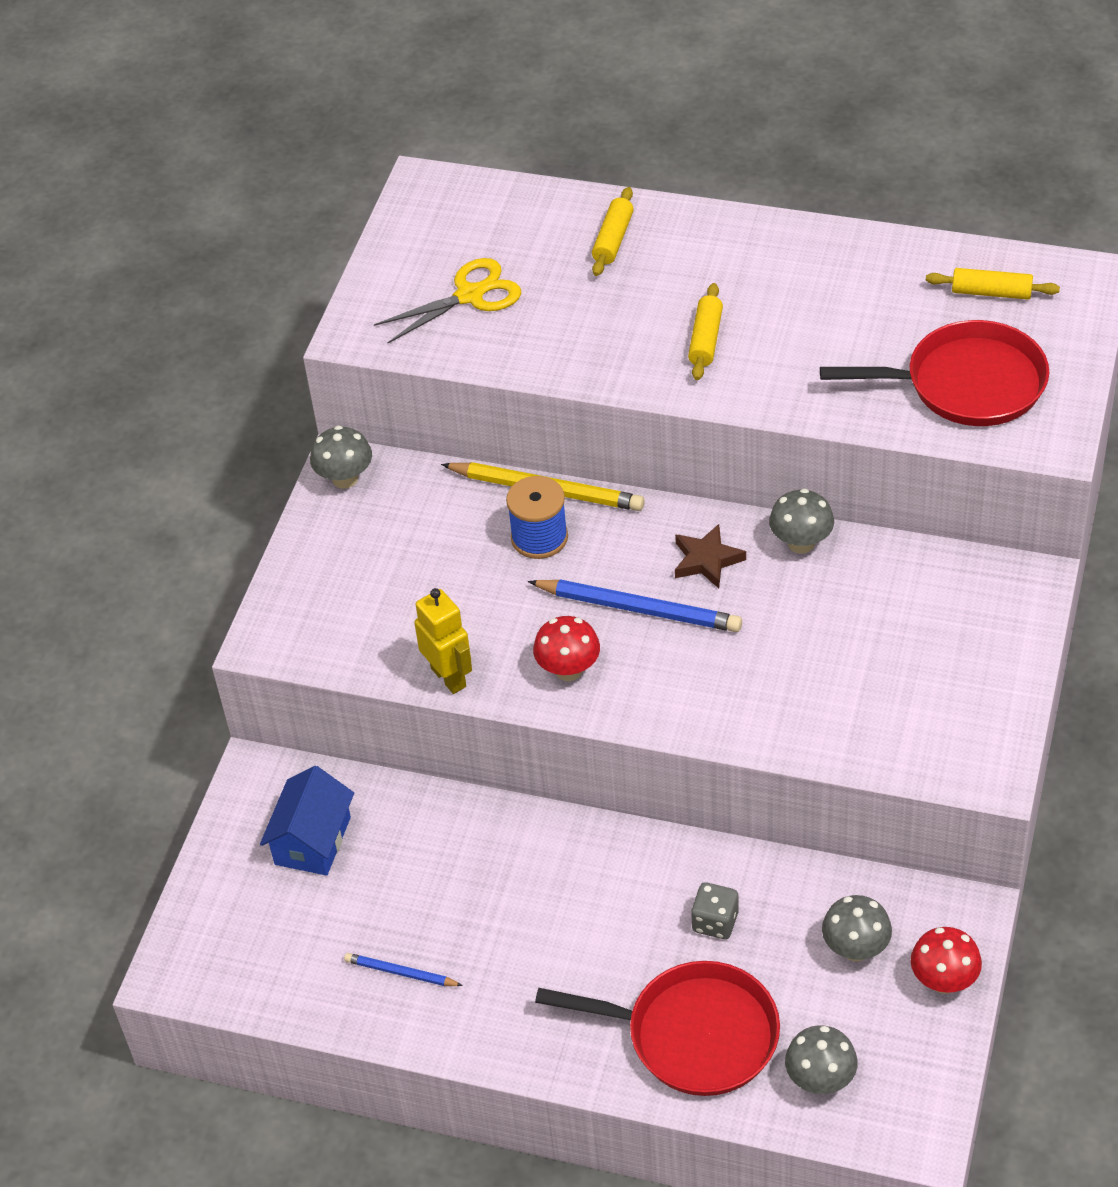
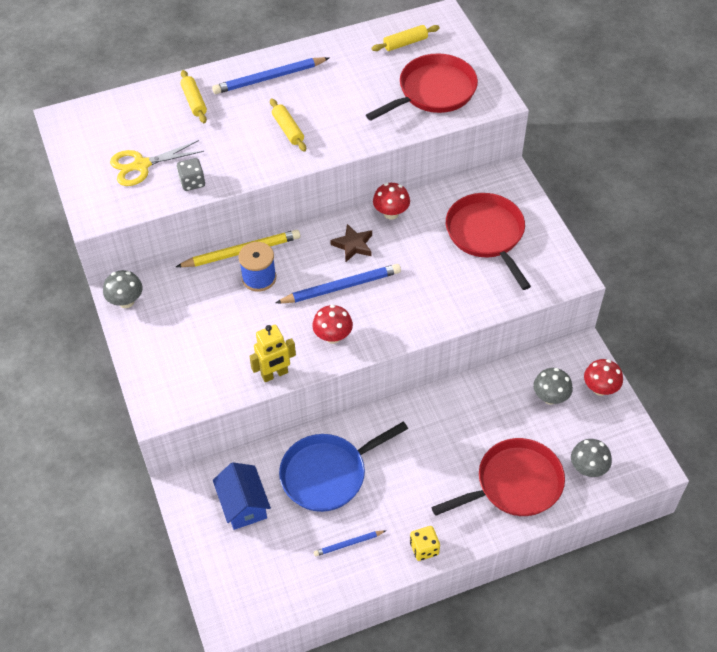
camera: 40 degrees left, 5 degrees up
(449, 677) = (274, 374): yellow robot -> yellow robot turned 135 degrees clockwise
(452, 867) = (328, 474): none -> blue pan
(469, 296) = (141, 165): yellow scissors -> yellow scissors turned 135 degrees counterclockwise
(494, 1041) = (424, 548): none -> yellow dice
(715, 922) = (477, 423): grey dice -> grey dice (192, 182)
(744, 254) = (269, 78): none -> blue pencil
(801, 543) = (391, 213): grey mushroom -> red mushroom
(915, 646) = (486, 235): none -> red pan

